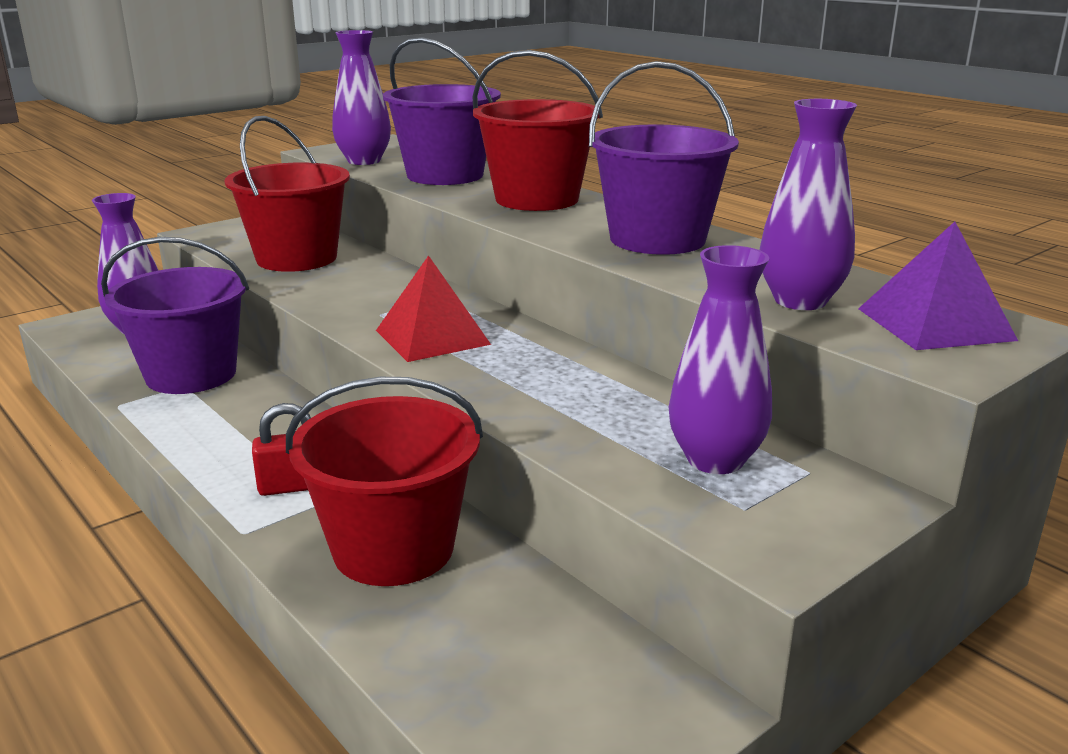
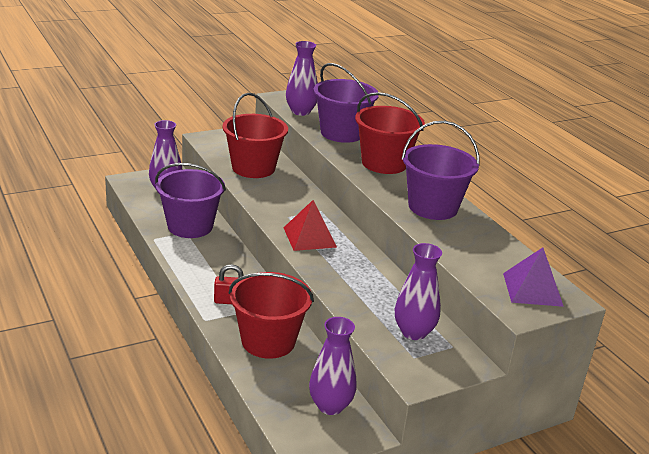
camera: 10 degrees right, 5 degrees up
(800, 301) = (478, 263): purple vase -> purple vase (330, 406)

